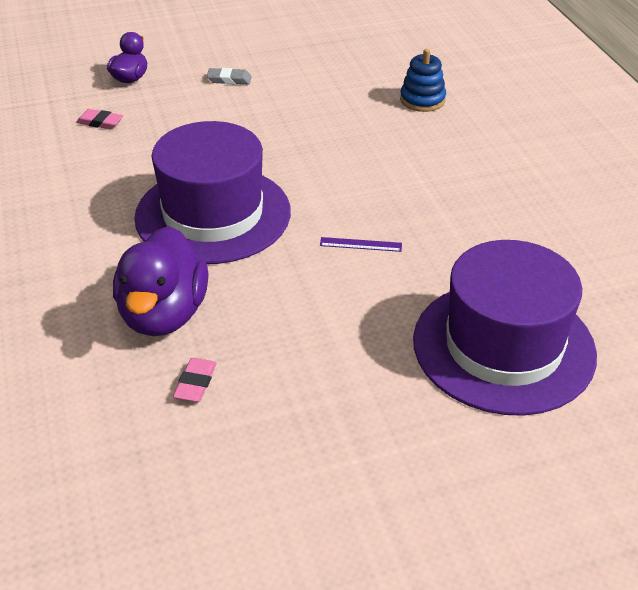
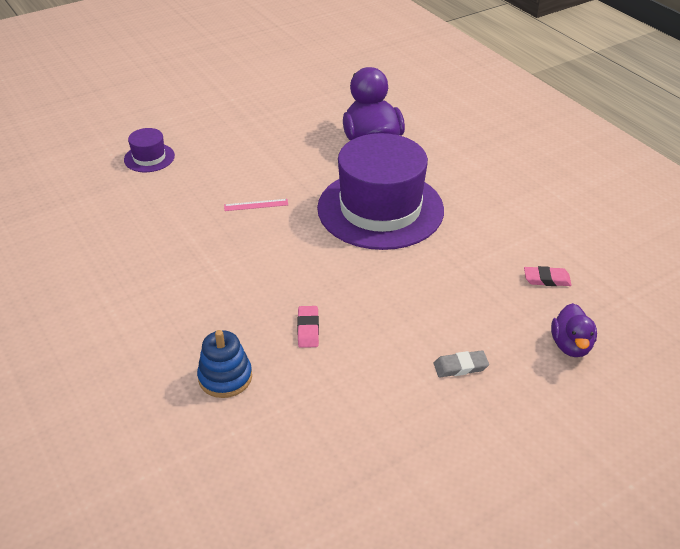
camera: 165 degrees right, 0 degrees up
(195, 383) = (330, 114): pink eraser -> pink eraser (308, 329)
(360, 244) = (256, 205): purple ruler -> pink ruler
(503, 346) = (149, 158): purple hat -> purple hat, size x0.43

